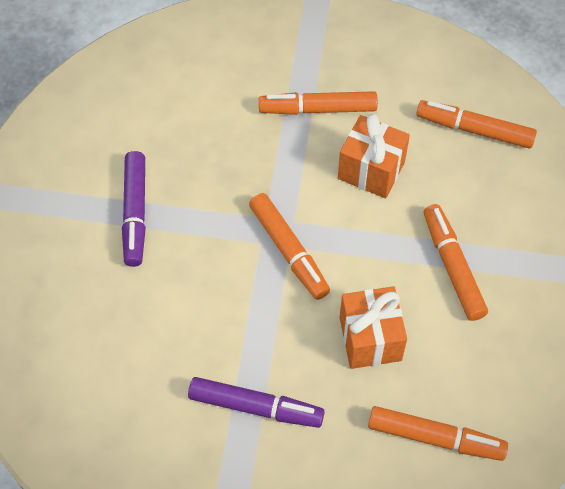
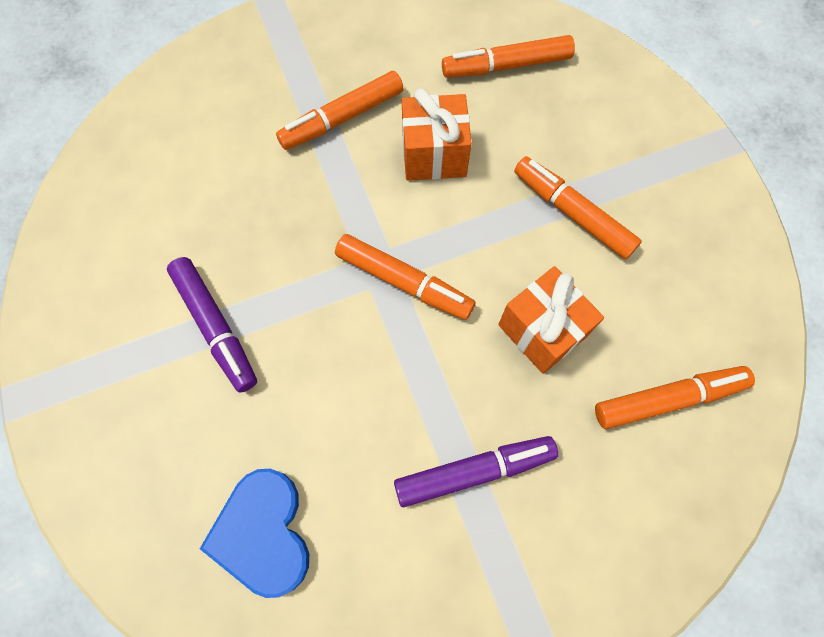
camera: 30 degrees left, 10 degrees up
(85, 366) = (263, 533): none -> blue heart

